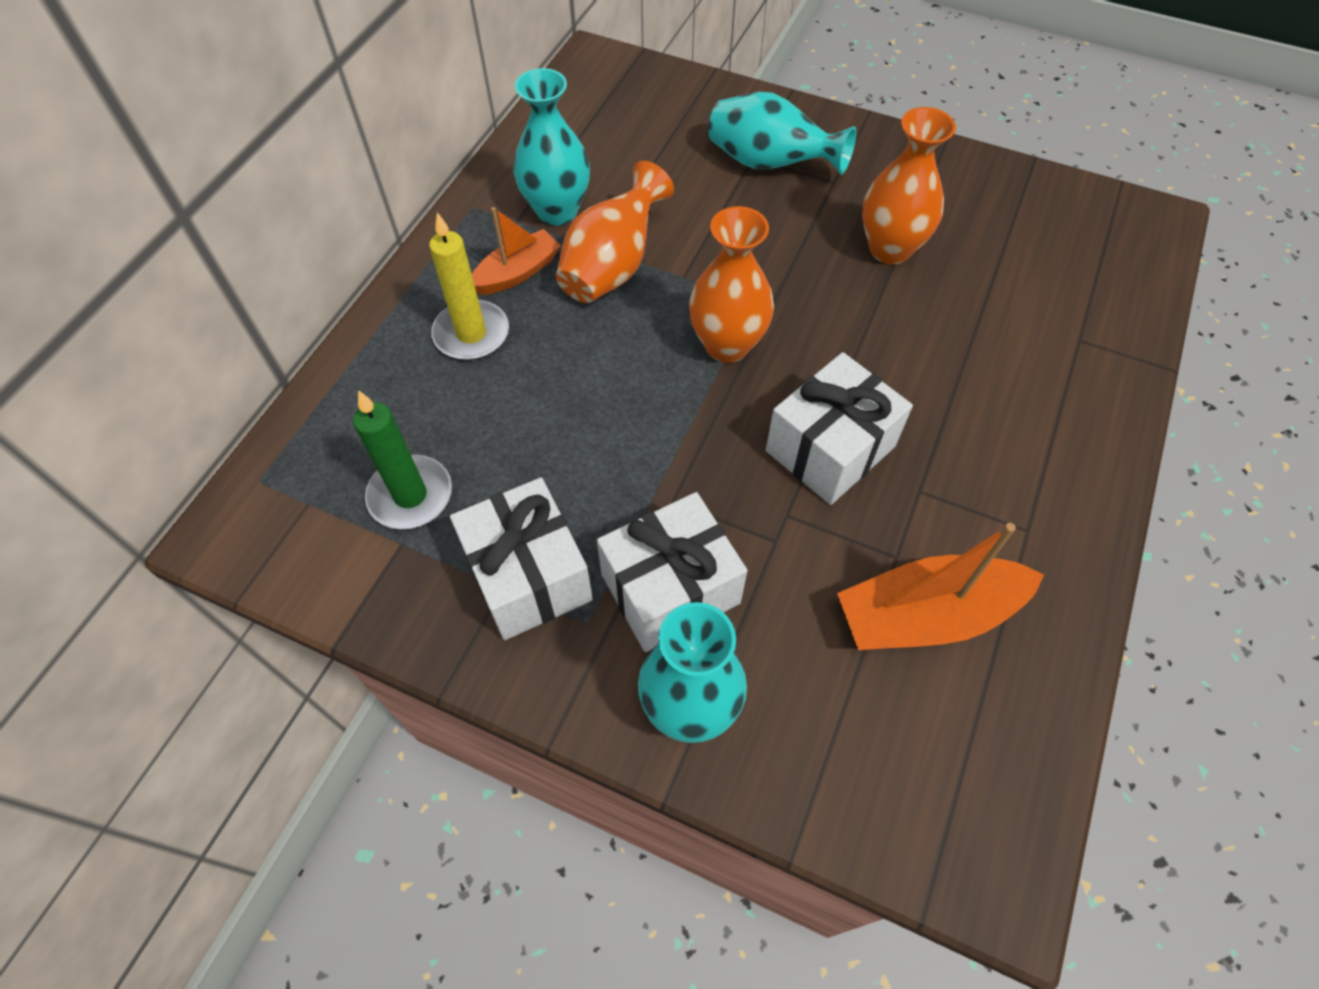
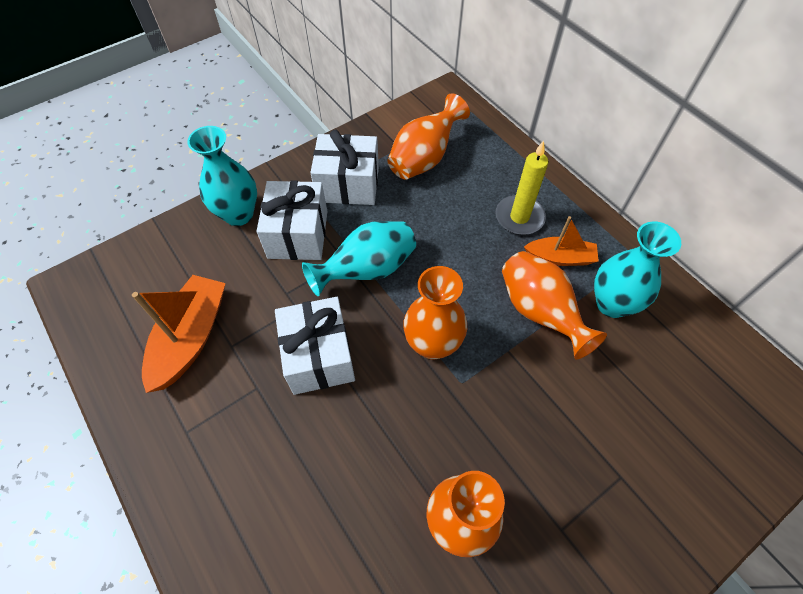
camera: 120 degrees right, 0 degrees up
(410, 495) = (424, 158): green candle -> orange vase
(517, 273) = (560, 258): orange boat -> orange boat turned 75 degrees counterclockwise
(770, 164) = (607, 486): turquoise vase -> turquoise vase (367, 270)

